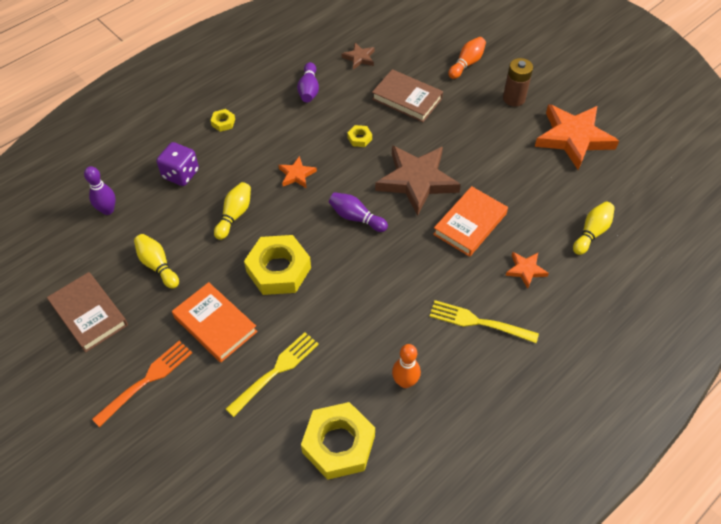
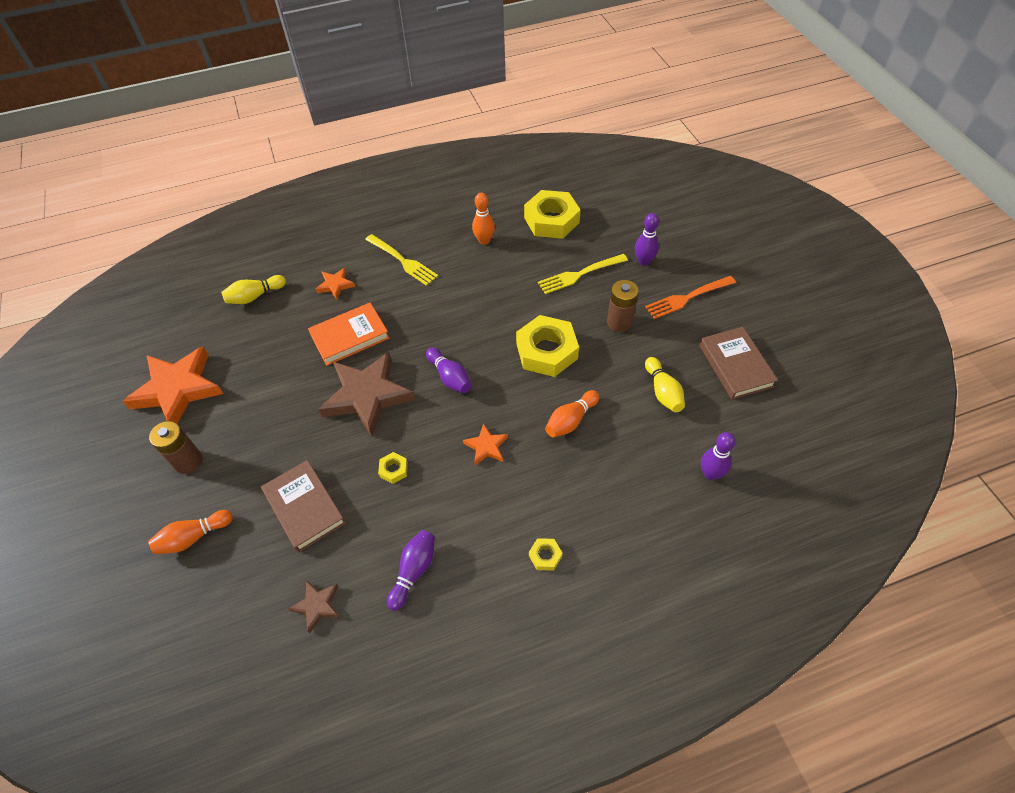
camera: 155 degrees left, 0 degrees up
(181, 174) = (617, 494): purple dice -> none
(206, 416) = (644, 261): none -> purple bowling pin
(215, 324) = (619, 322): orange book -> brown battery
(234, 215) = (571, 420): yellow bowling pin -> orange bowling pin

